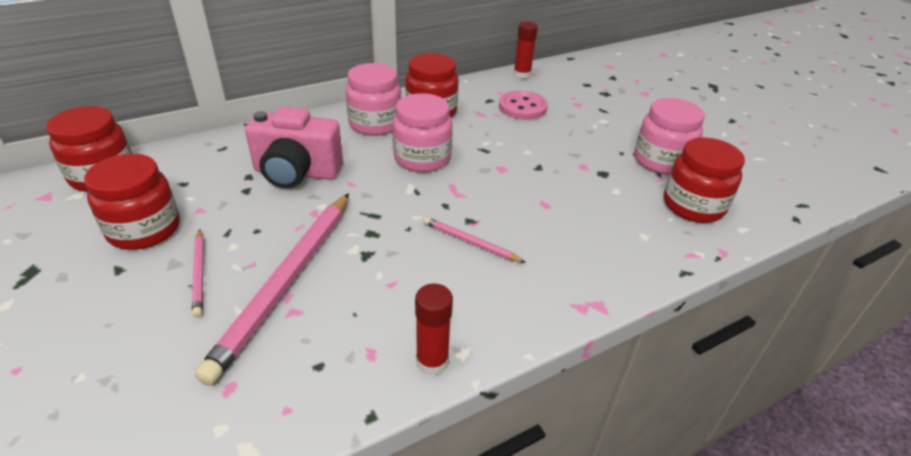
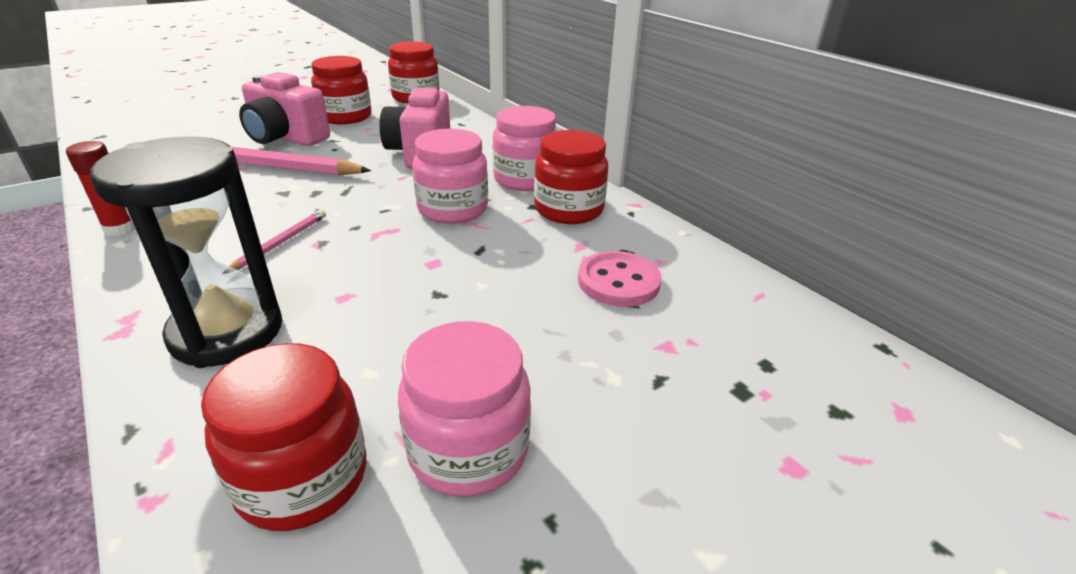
camera: 85 degrees right, 5 degrees down
(199, 273) = (286, 138): pink pencil -> pink camera
(522, 75) = (744, 283): red glue stick -> none
(591, 250) = (227, 332): none -> black hourglass

